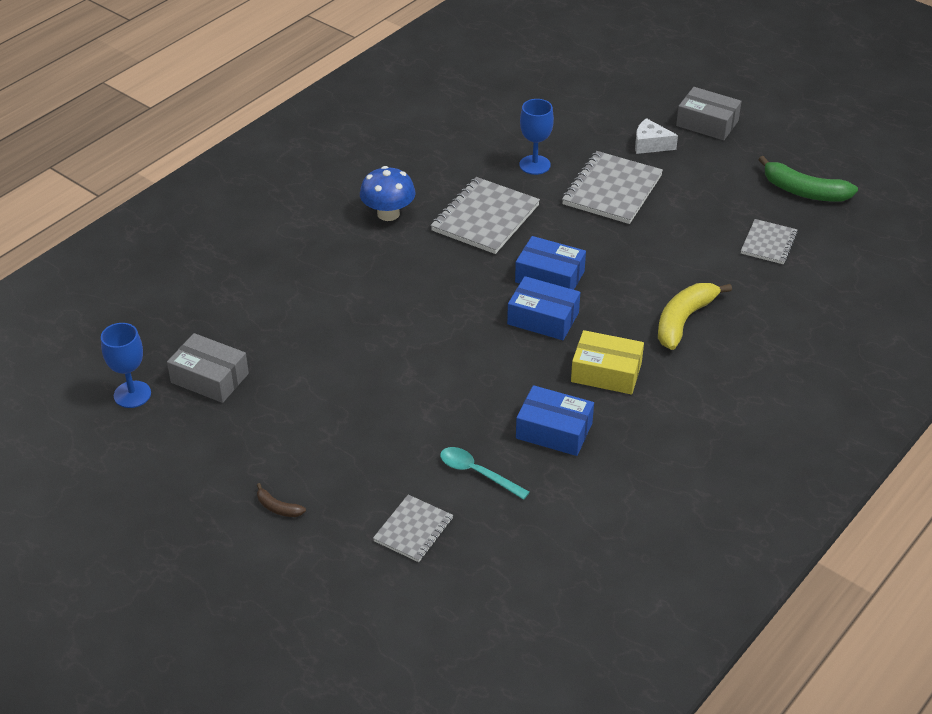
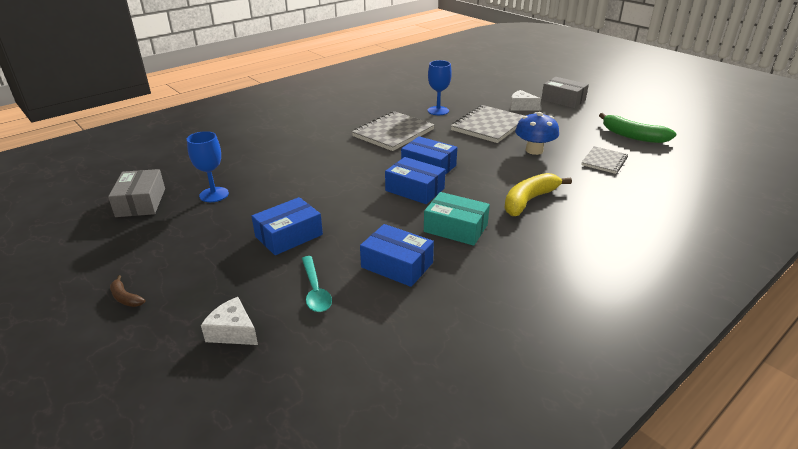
camera: 10 degrees right, 10 degrees down
(132, 394) = (76, 207): blue goblet -> blue goblet (214, 194)
(209, 378) = (141, 202): grey box -> grey box turned 45 degrees clockwise
(388, 214) = (327, 126): blue mushroom -> blue mushroom (534, 150)
(413, 530) = (233, 331): grey notebook -> white cheese
(417, 406) = (289, 236): none -> blue box
(477, 473) = (315, 290): turquoise spoon -> turquoise spoon turned 150 degrees counterclockwise
(606, 372) = (455, 228): yellow box -> turquoise box

